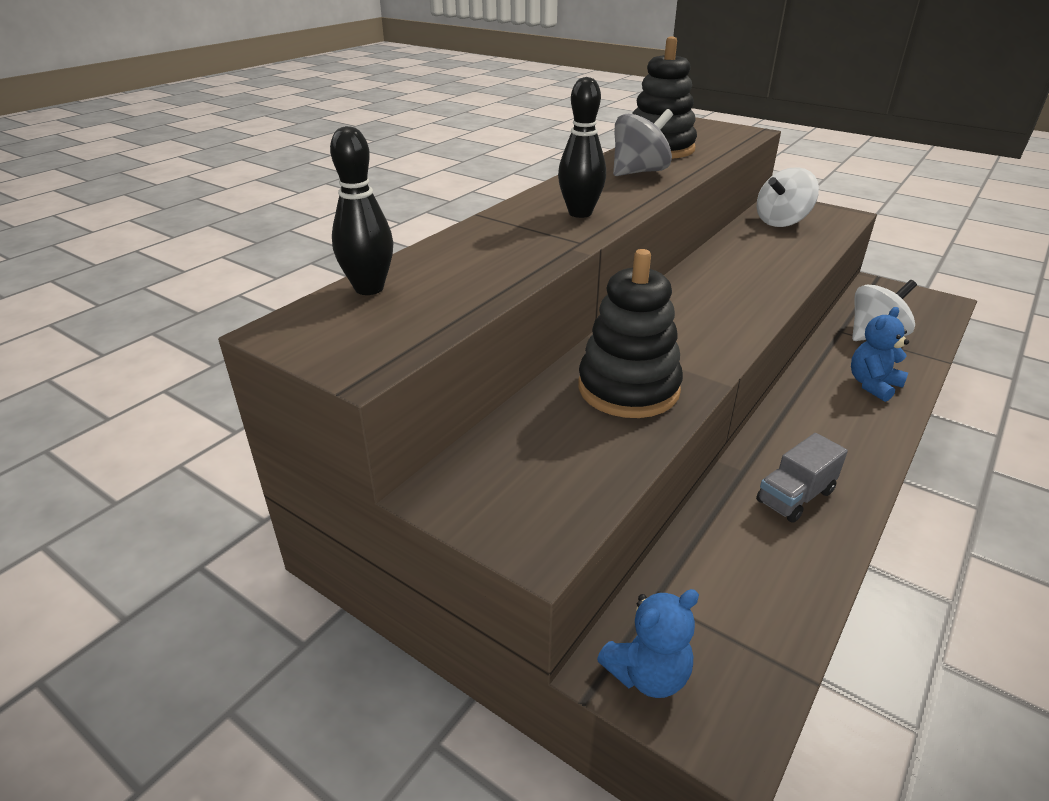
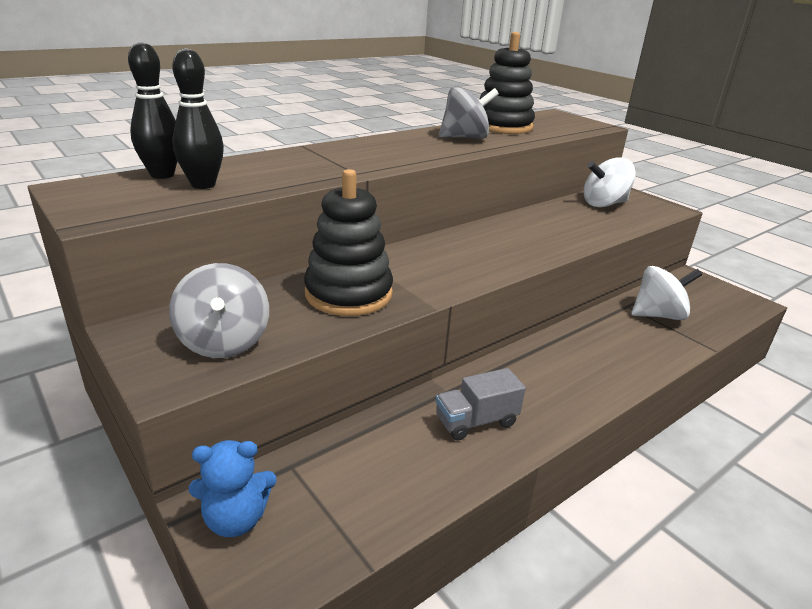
camera: 15 degrees right, 5 degrees down
(554, 481) = (224, 342): none -> grey spinning top
(580, 213) = (381, 156): black bowling pin -> black bowling pin (203, 185)
(872, 385) = (623, 353): blue teddy bear -> none

